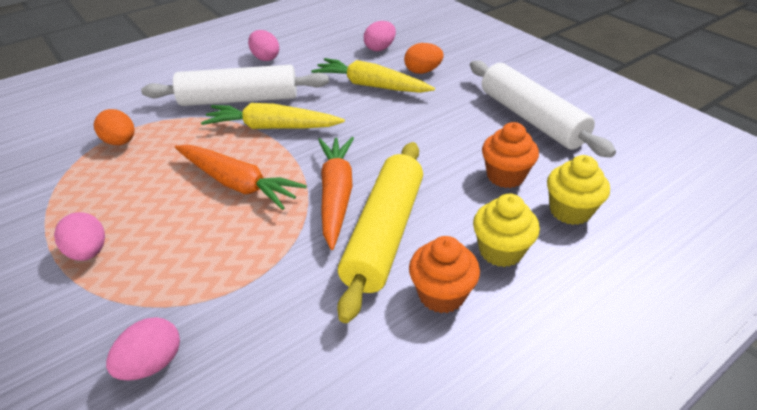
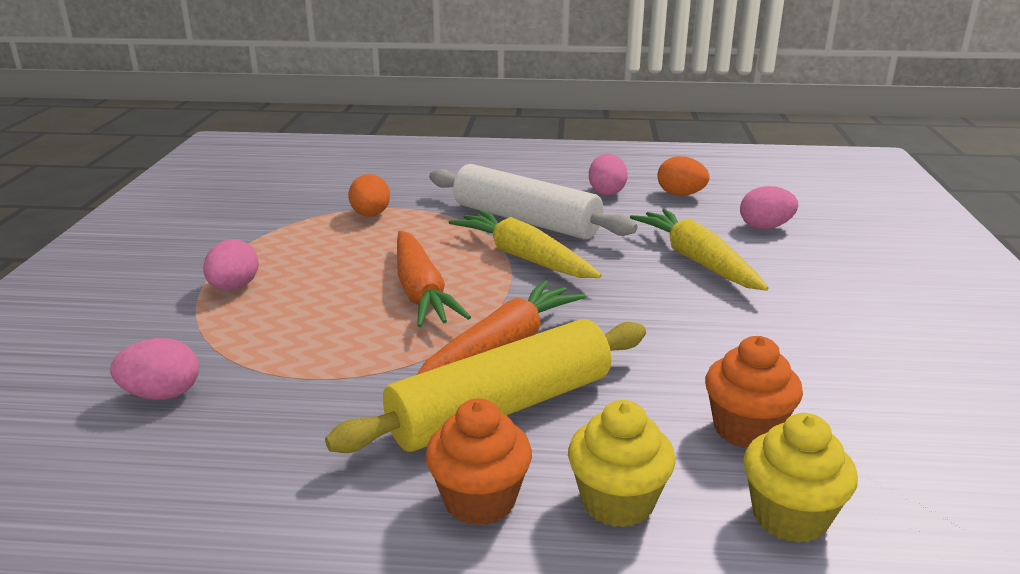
camera: 40 degrees right, 15 degrees down
(422, 71) = (791, 270): orange egg -> orange egg (680, 194)
(531, 118) = (890, 385): white rolling pin -> none

